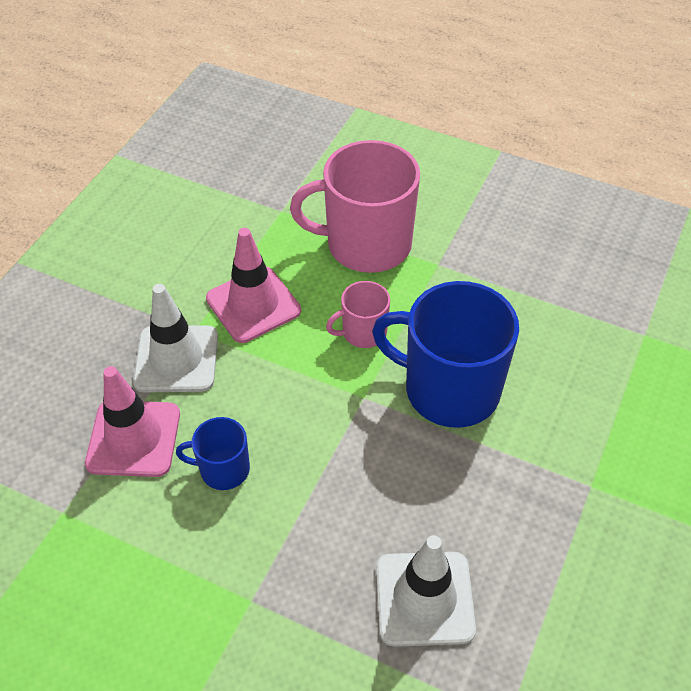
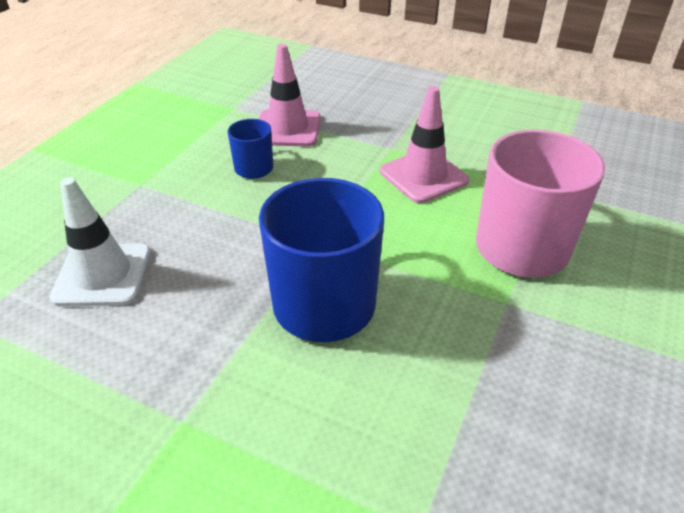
camera: 90 degrees right, 10 degrees down
(176, 359) = (361, 141): white traffic cone -> none
(363, 332) = (397, 242): pink mug -> none

